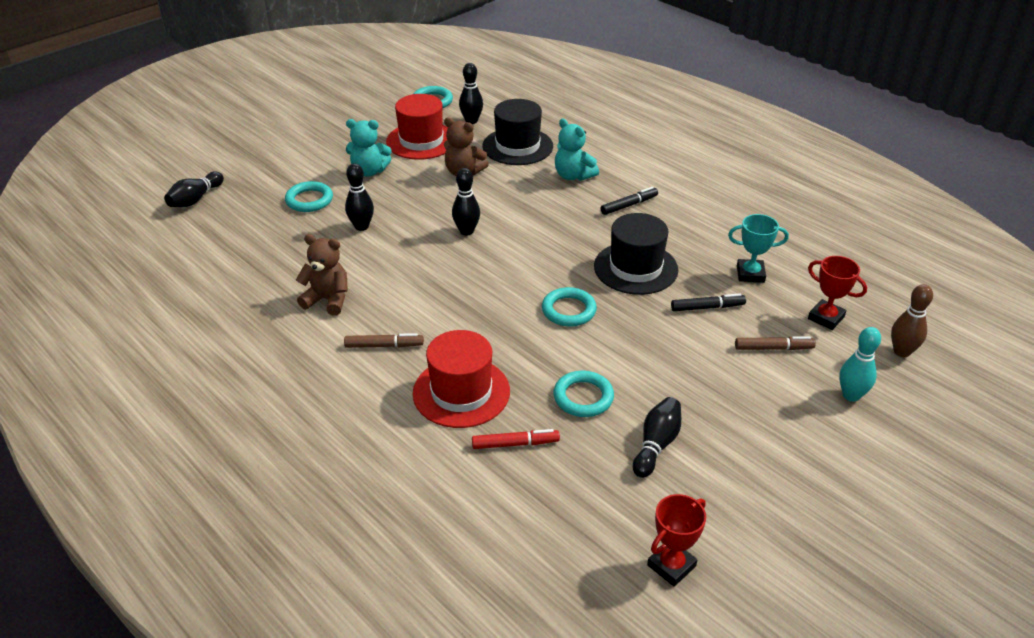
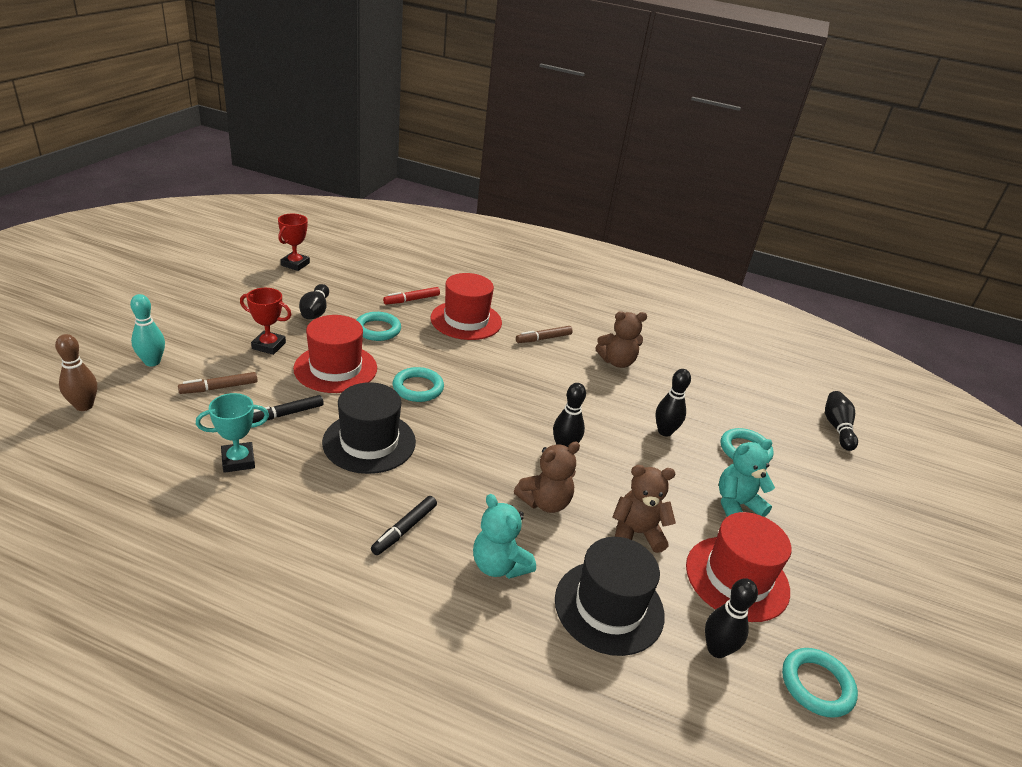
camera: 150 degrees right, 5 degrees down
(514, 200) = (545, 502): none -> brown teddy bear
(573, 176) = (499, 565): turquoise teddy bear -> turquoise teddy bear turned 150 degrees counterclockwise
(648, 350) = (335, 368): none -> red hat
(826, 318) = (157, 426): red trophy -> red trophy (269, 346)

